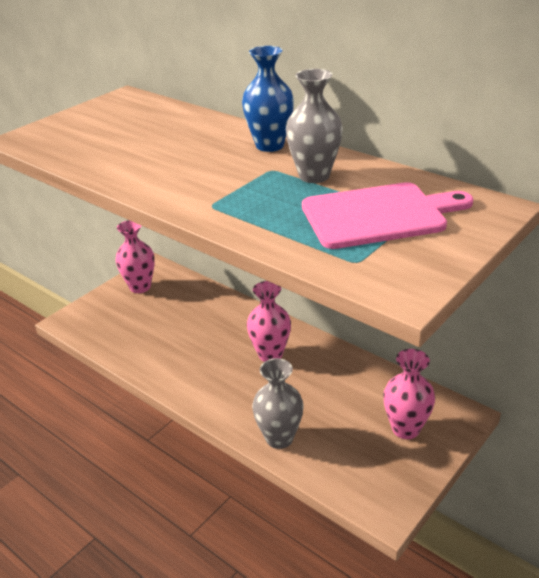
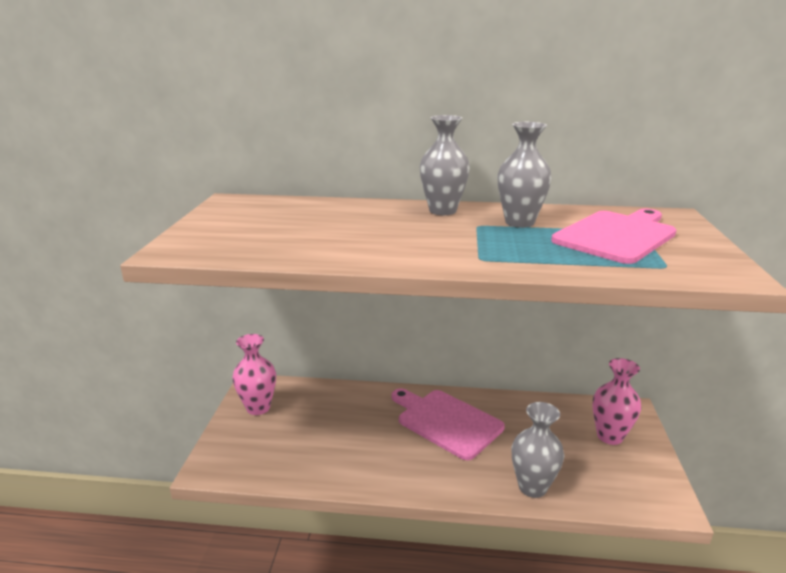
camera: 35 degrees left, 10 degrees down
(269, 145) = (442, 211): blue vase -> grey vase
(270, 354) = (446, 421): pink vase -> pink cutting board

